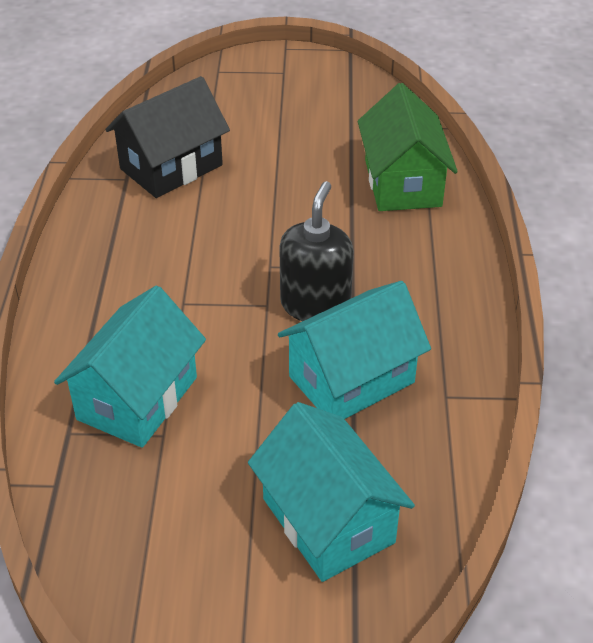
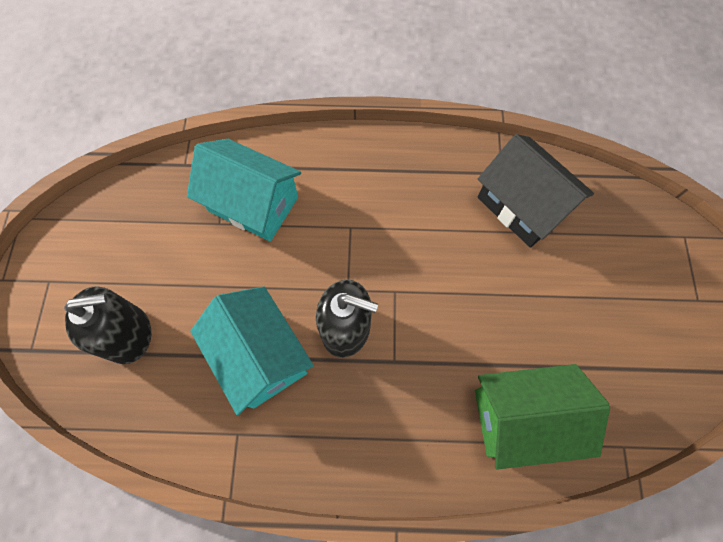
camera: 90 degrees right, 25 degrees up
(328, 520) = (129, 335): turquoise house -> black soap dispenser

